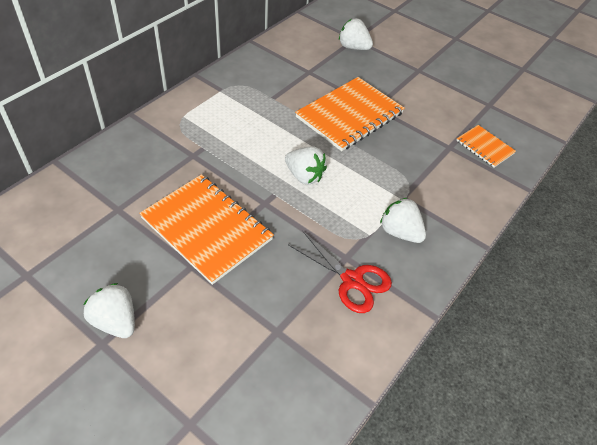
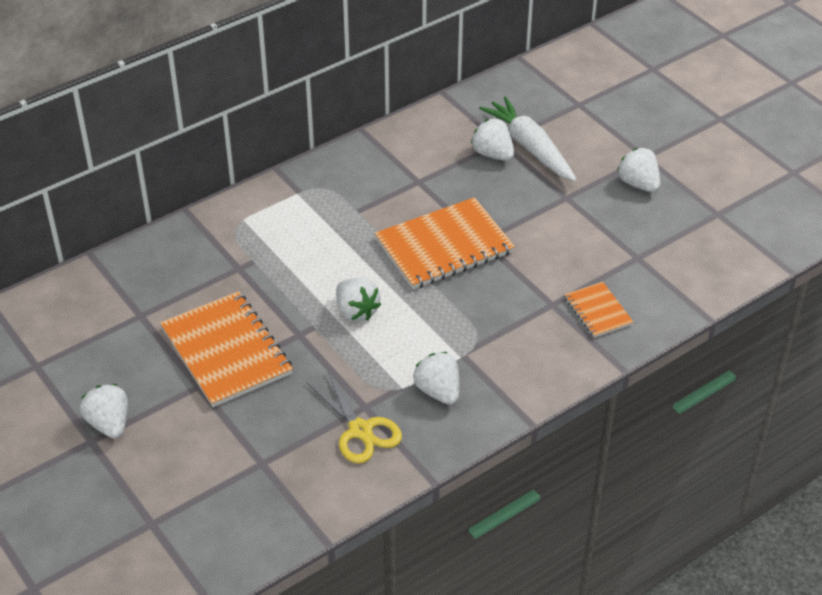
camera: 20 degrees right, 5 degrees down
(352, 280) = (360, 430): red scissors -> yellow scissors
(377, 40) = (530, 147): none -> white carrot
(461, 56) = (638, 184): none -> white strawberry

